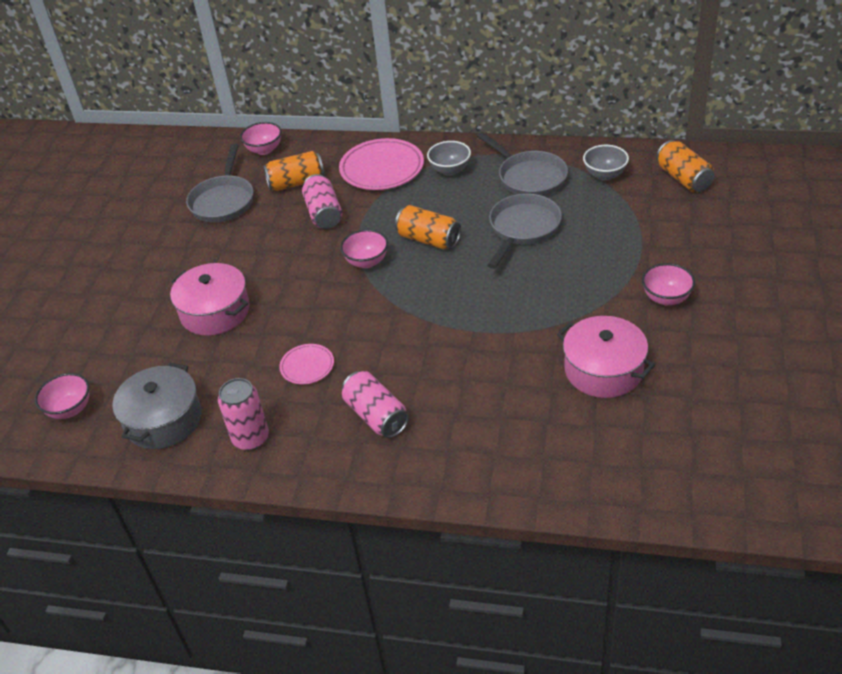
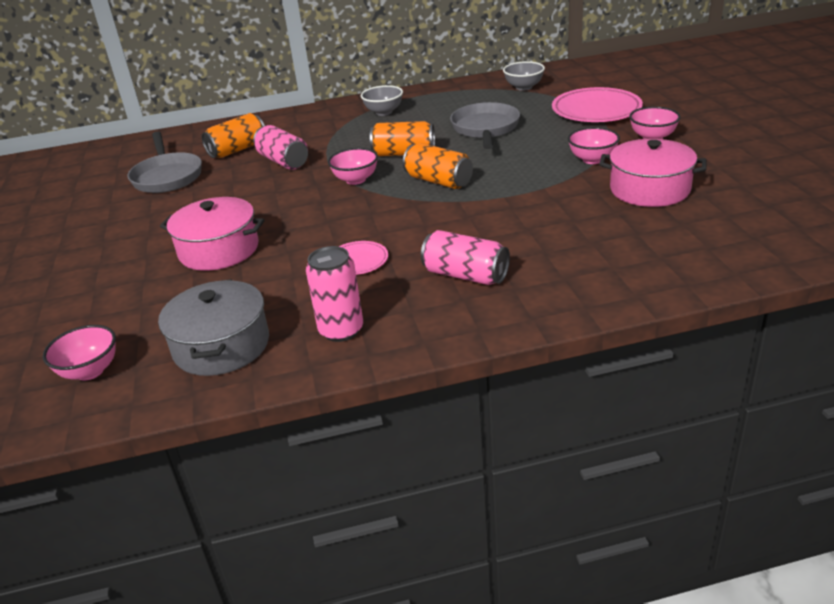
camera: 25 degrees left, 10 degrees down
(264, 150) = (186, 138): pink bowl -> pink bowl (592, 159)
(382, 169) = (317, 124): pink plate -> pink plate (596, 110)
(529, 177) = (460, 101): grey pan -> none
(683, 178) = (590, 76): orange can -> orange can (438, 181)

